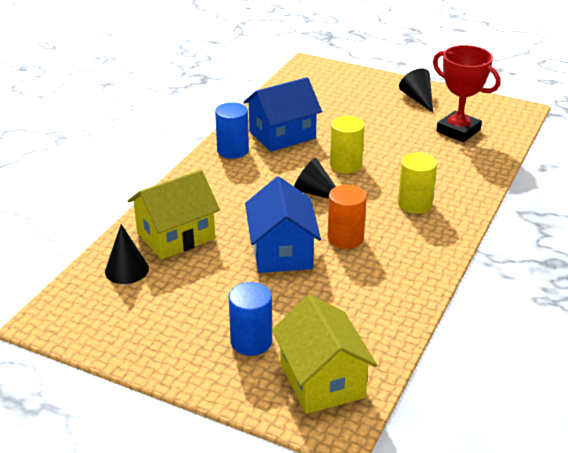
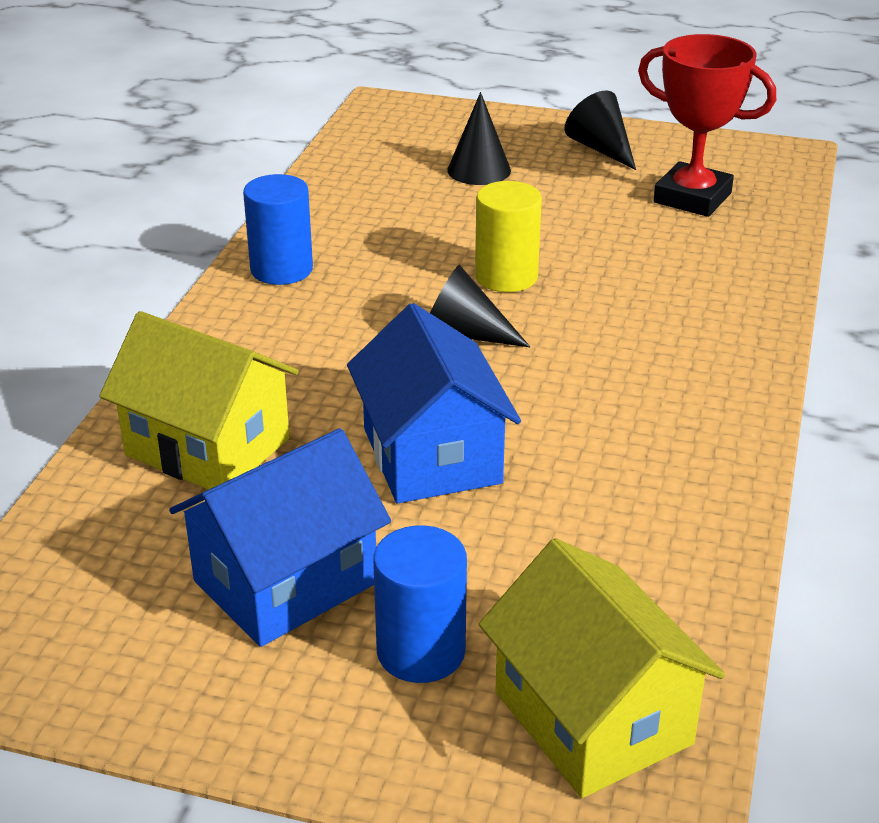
camera: 10 degrees left, 0 degrees up
(126, 270) = (120, 528): black cone -> black cone (479, 170)
(176, 236) = (208, 447): yellow house -> yellow house turned 75 degrees clockwise
(282, 135) = (369, 233): blue house -> blue house (285, 582)
(345, 238) = (548, 415): orange cylinder -> none
(415, 204) = (659, 337): yellow cylinder -> none

